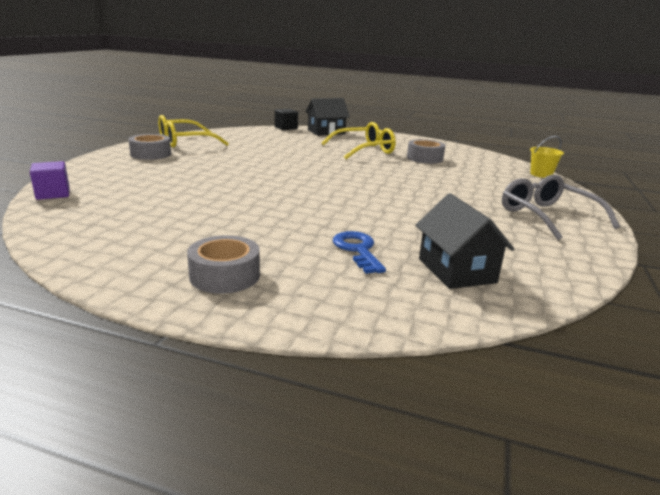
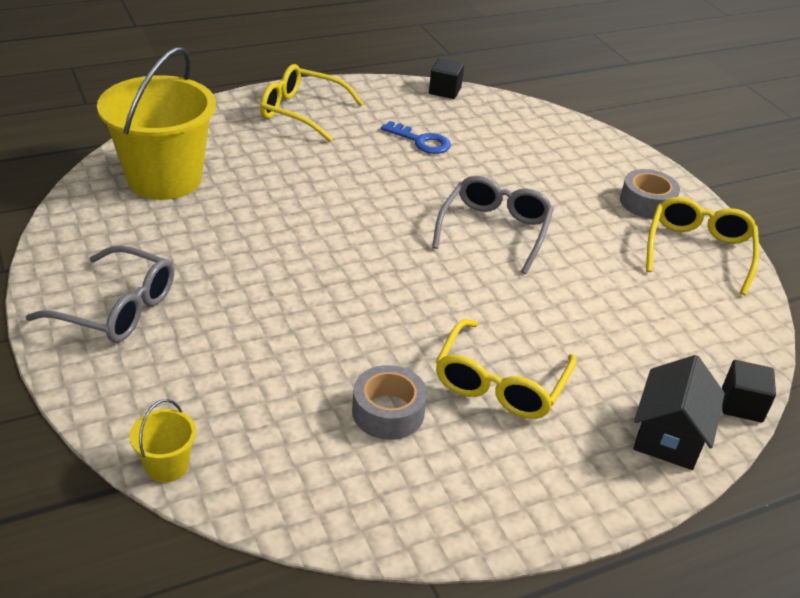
camera: 135 degrees right, 15 degrees up
(50, 237) = (445, 91): none -> black cube
(53, 194) = (545, 116): purple cube -> none
(225, 275) = (302, 112): grey tape -> yellow glasses
(259, 172) = (494, 230): none -> grey glasses
(357, 250) = (253, 166): blue key -> blue key (421, 141)
(456, 270) = (164, 179): black house -> yellow bucket

